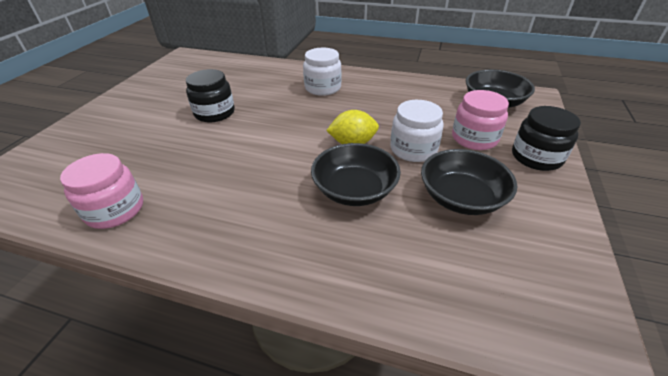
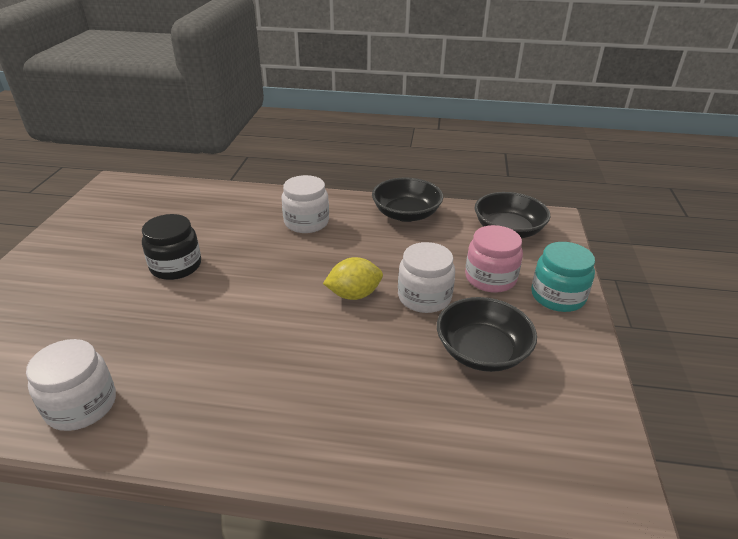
camera: 10 degrees left, 5 degrees down
(115, 210) = (81, 405): pink jar -> white jar
(354, 190) = (364, 353): black bowl -> black bowl (406, 214)
(536, 157) = (557, 296): black jar -> turquoise jar

